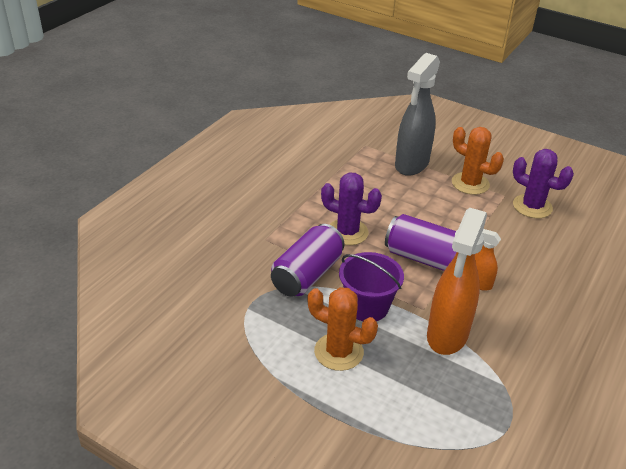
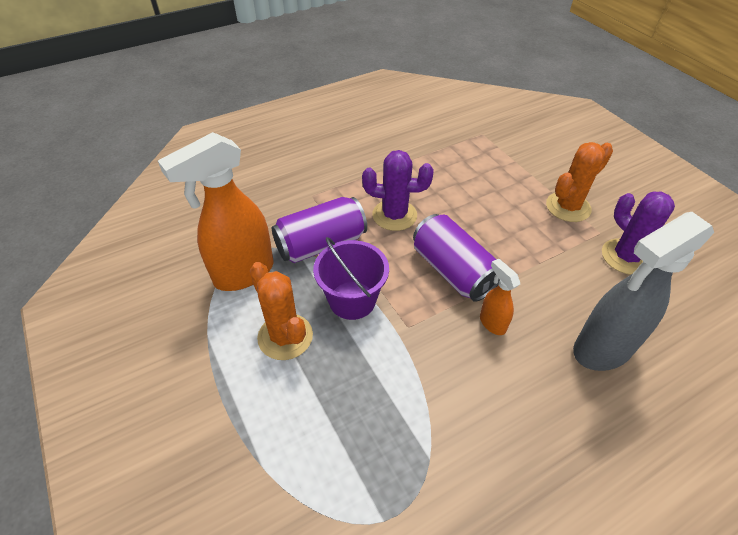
camera: 30 degrees right, 10 degrees up
(347, 232) = (394, 215): purple cactus -> purple cactus turned 45 degrees counterclockwise
(411, 165) = (515, 167): grey spray bottle -> grey spray bottle (601, 349)
(447, 336) = (409, 368): orange spray bottle -> orange spray bottle (243, 274)
(470, 183) = (568, 207): orange cactus -> orange cactus turned 75 degrees clockwise

